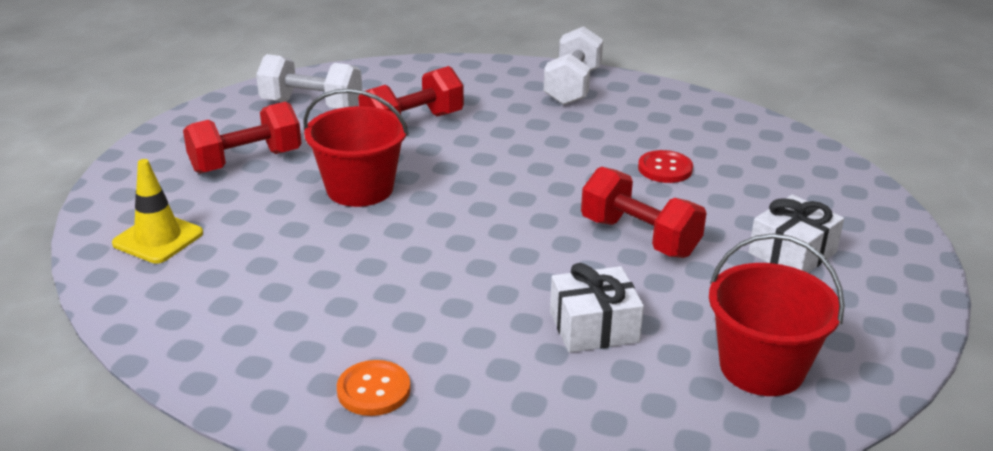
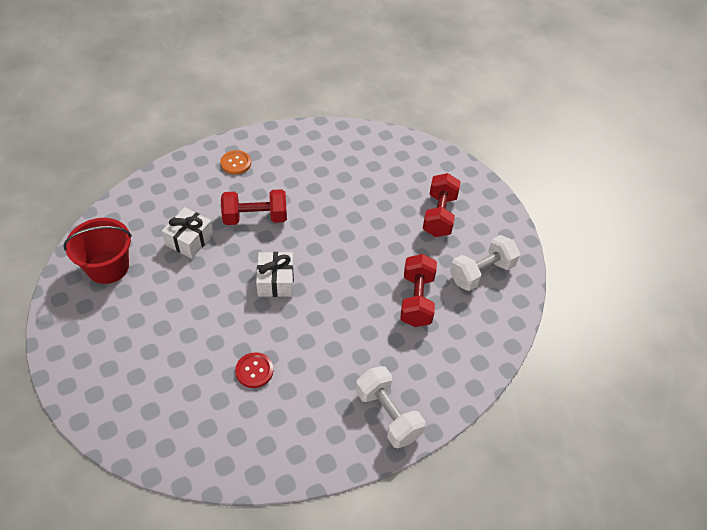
camera: 130 degrees right, 20 degrees up
(158, 238) = (397, 159): yellow traffic cone -> none
(360, 189) = (370, 238): red bucket -> none
(639, 237) = (218, 304): red dumbbell -> red dumbbell (255, 218)
(792, 253) = (138, 350): white gift -> white gift (276, 281)

